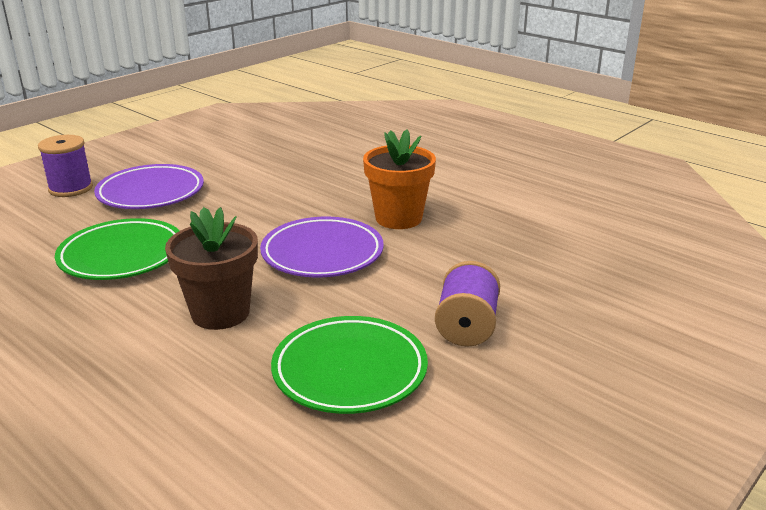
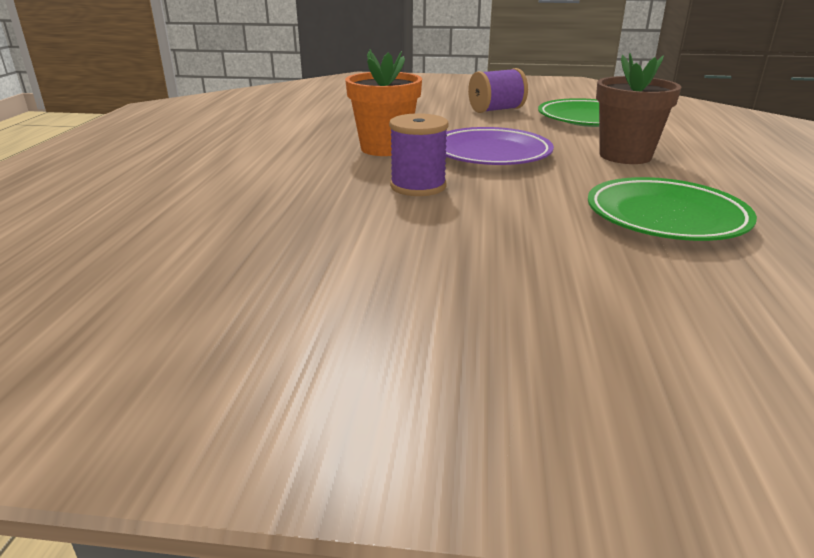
camera: 125 degrees left, 0 degrees up
(71, 188) = (661, 355): purple spool -> purple spool (418, 186)
(151, 193) = (542, 275): purple plate -> none

